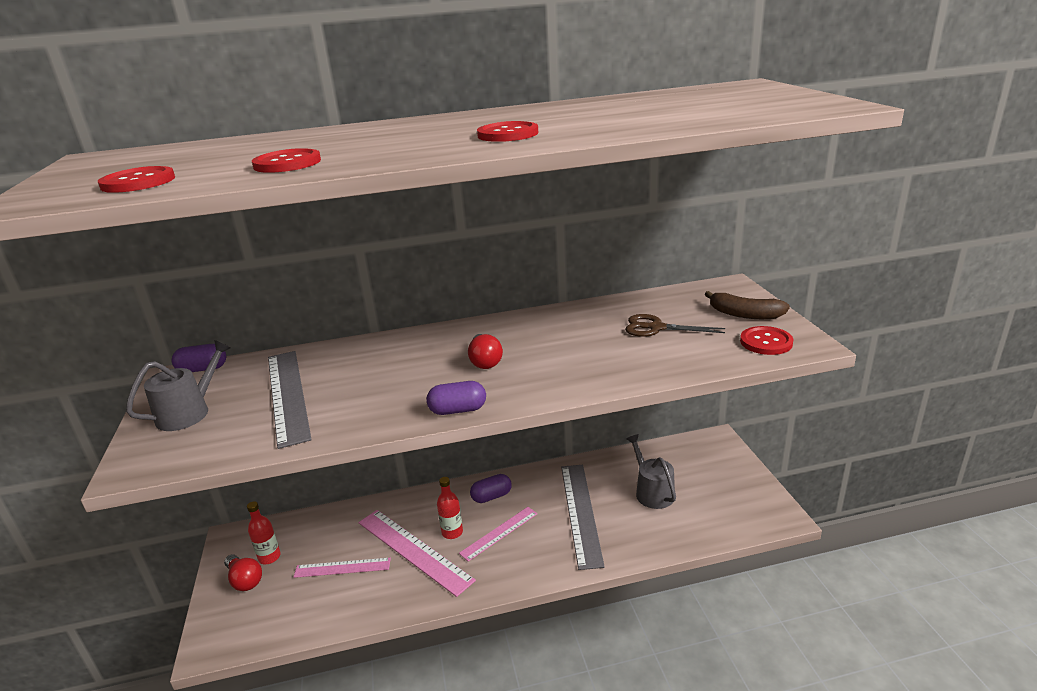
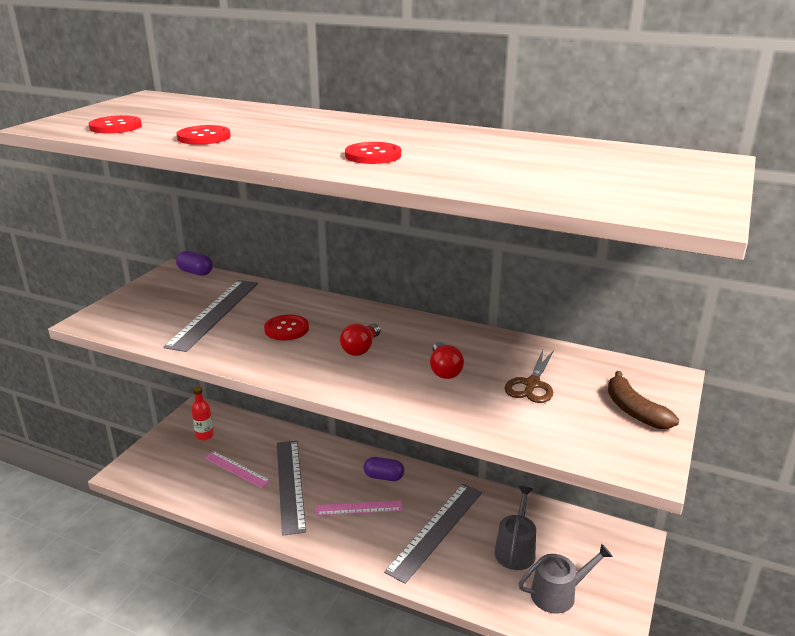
camera: 35 degrees right, 0 degrees up
(188, 412) = (153, 299): grey watering can -> grey watering can (558, 594)
(245, 580) = (178, 442): red light bulb -> red light bulb (444, 370)
(413, 550) = (290, 484): pink ruler -> grey ruler
(452, 532) = (328, 487): red bottle -> none
(458, 410) = (292, 376): purple capsule -> none
(656, 328) = (532, 384): brown scissors -> brown scissors turned 120 degrees counterclockwise
(766, 342) = (610, 445): red button -> red button (286, 329)

